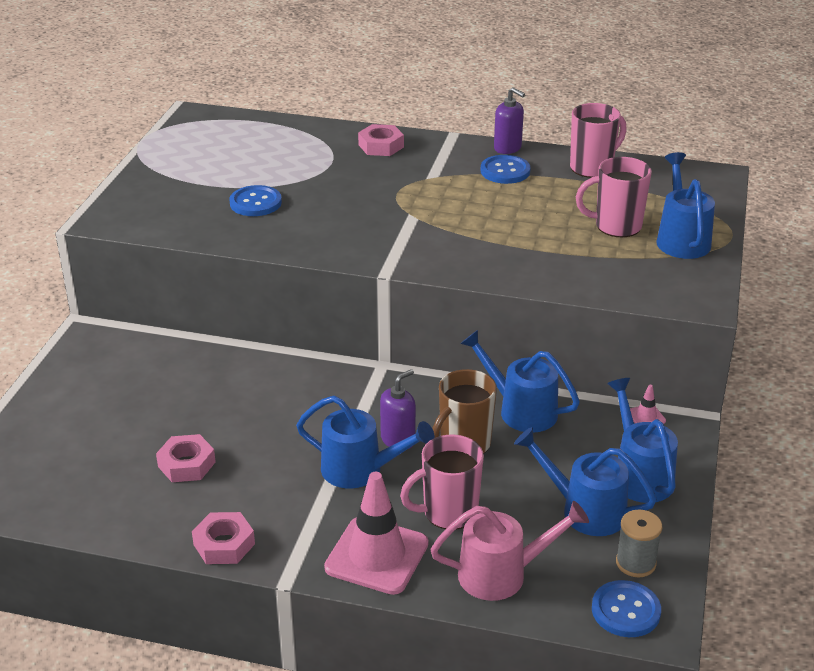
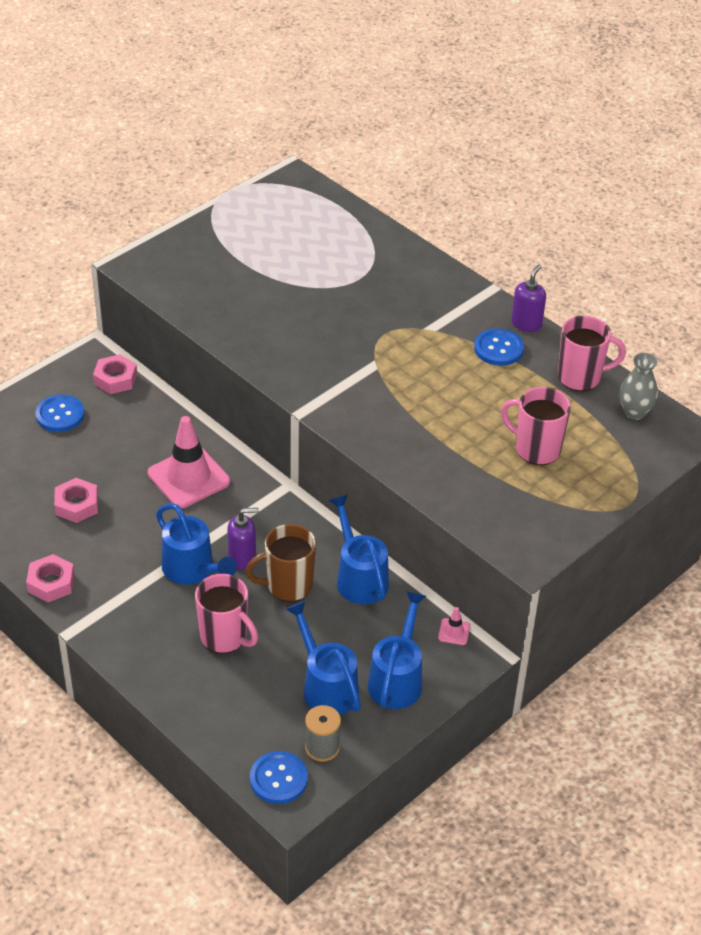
camera: 30 degrees right, 10 degrees up
(255, 203) = (262, 296): blue button -> blue button (60, 415)
(377, 556) = (145, 645): pink traffic cone -> pink traffic cone (189, 477)
(381, 146) = (418, 276): pink nut -> pink nut (115, 379)
(448, 512) = (225, 637): pink mug -> pink mug turned 150 degrees counterclockwise
(503, 574) = (218, 705): pink watering can -> none
(507, 148) = (526, 324): purple soap dispenser -> purple soap dispenser turned 135 degrees counterclockwise
(661, 175) = (634, 412): none -> grey vase
(681, 238) = (579, 487): blue watering can -> none

